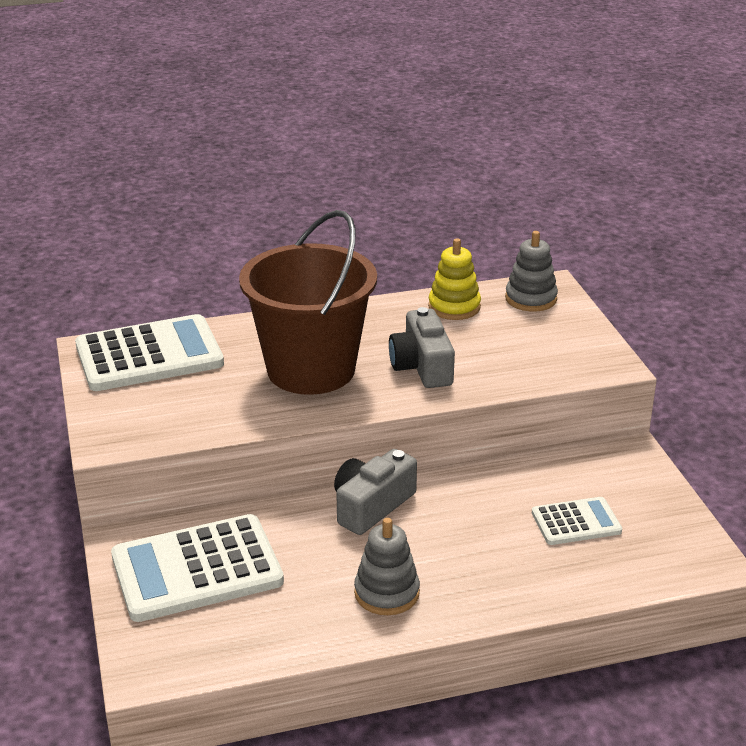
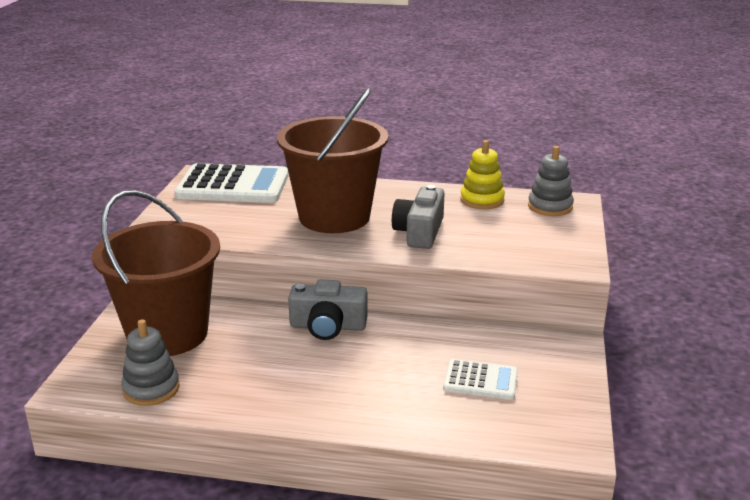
camera: 25 degrees right, 5 degrees down
(197, 569) = (167, 334): white calculator -> brown bucket
(371, 506) = (328, 326): grey camera -> grey camera turned 150 degrees counterclockwise
(386, 593) = (285, 388): grey stacking toy -> grey stacking toy (151, 389)

